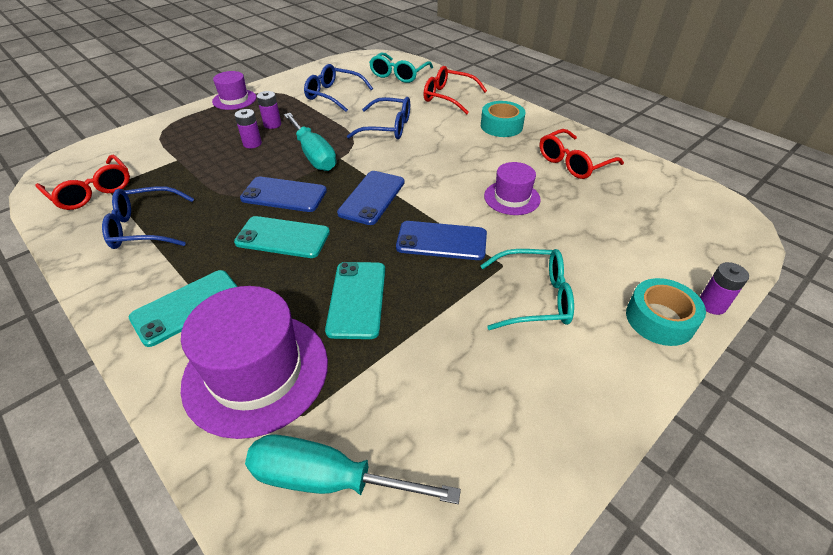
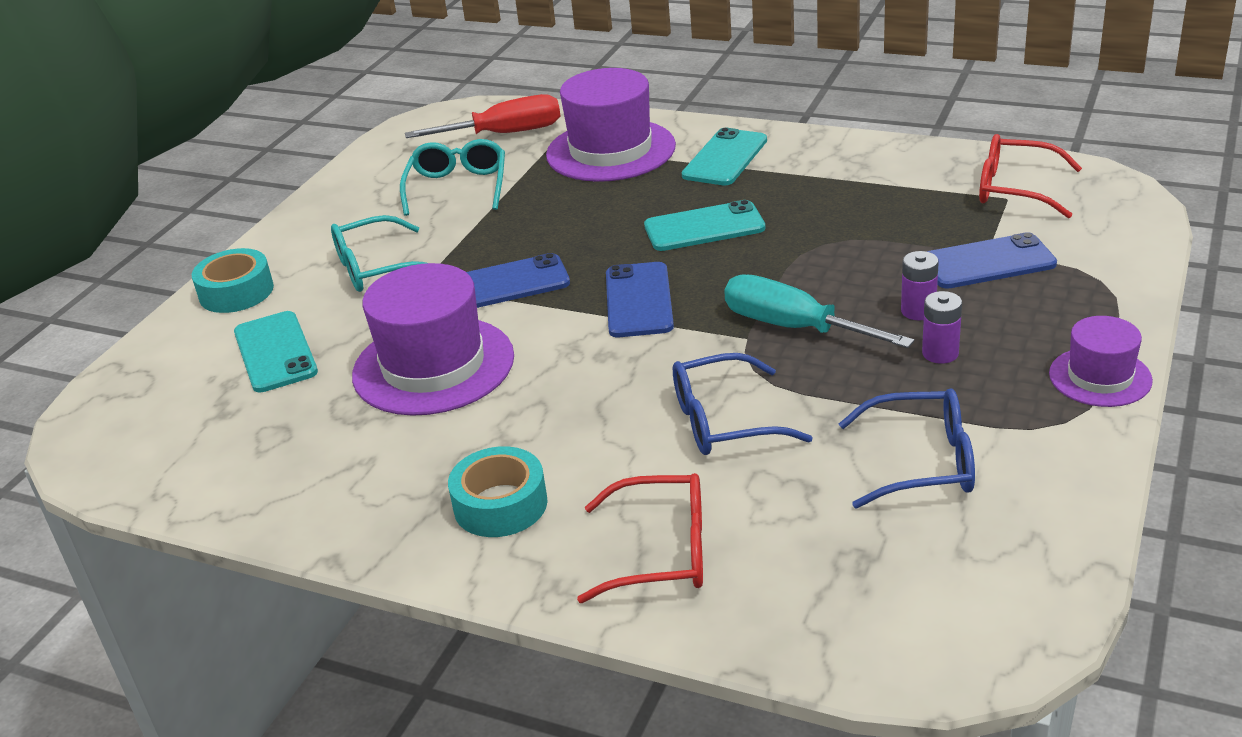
camera: 160 degrees right, 10 degrees down
(145, 228) = (877, 185): blue glasses -> none
(284, 195) = (763, 265): blue phone -> blue phone (987, 262)
(328, 479) = (505, 134): turquoise screwdriver -> red screwdriver
(357, 299) = (565, 211): turquoise phone -> turquoise phone (275, 352)
(399, 75) = (847, 592): turquoise glasses -> turquoise glasses (458, 187)
(512, 198) = (433, 366): purple hat -> purple hat, size x1.81
(573, 163) = (340, 462): red glasses -> none
(712, 304) = (171, 322): purple battery -> none

